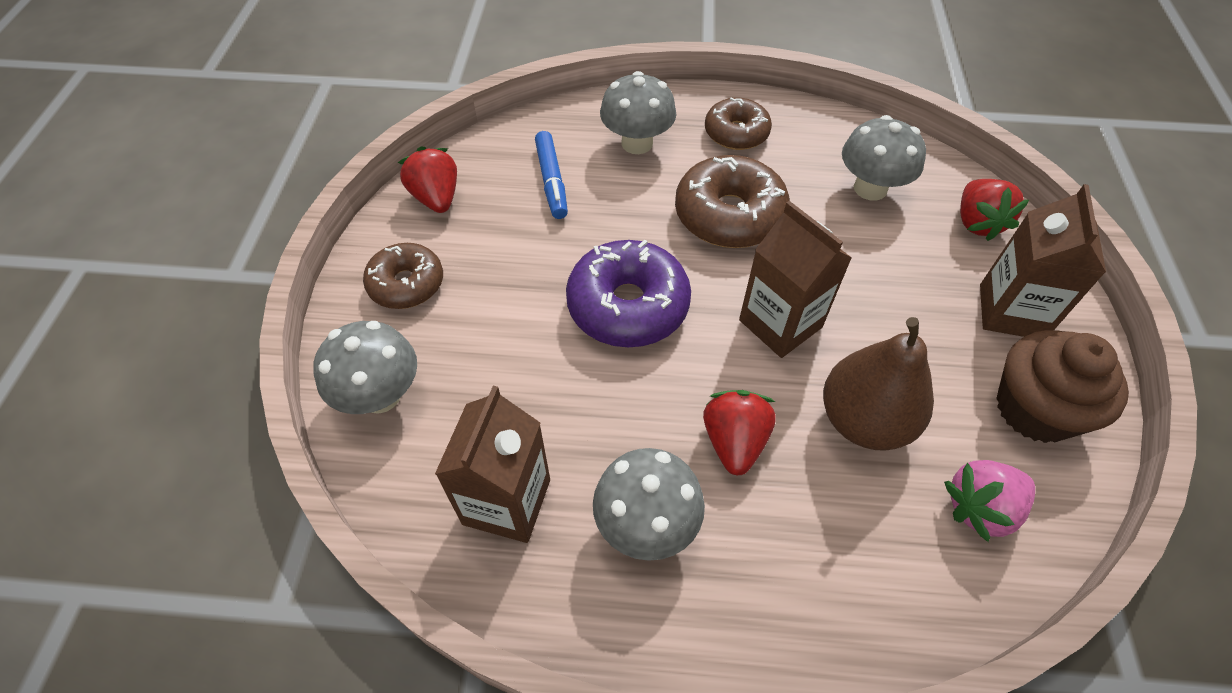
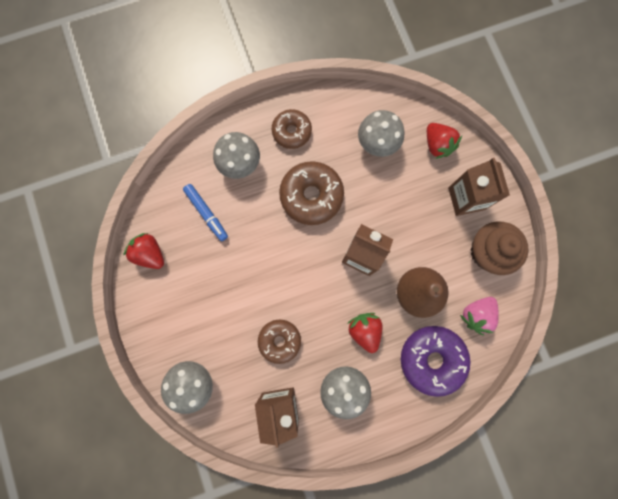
camera: 25 degrees left, 25 degrees up
(406, 284) = (168, 316): brown donut -> brown donut (279, 341)
(628, 306) = (285, 278): purple donut -> purple donut (431, 359)

